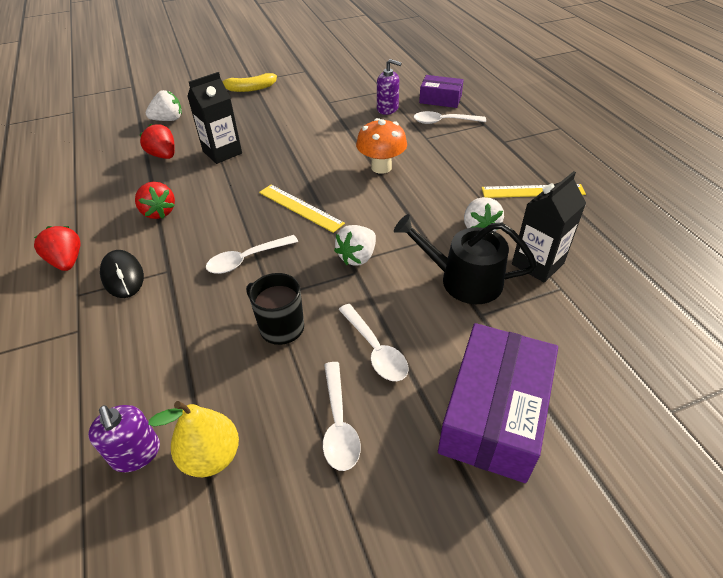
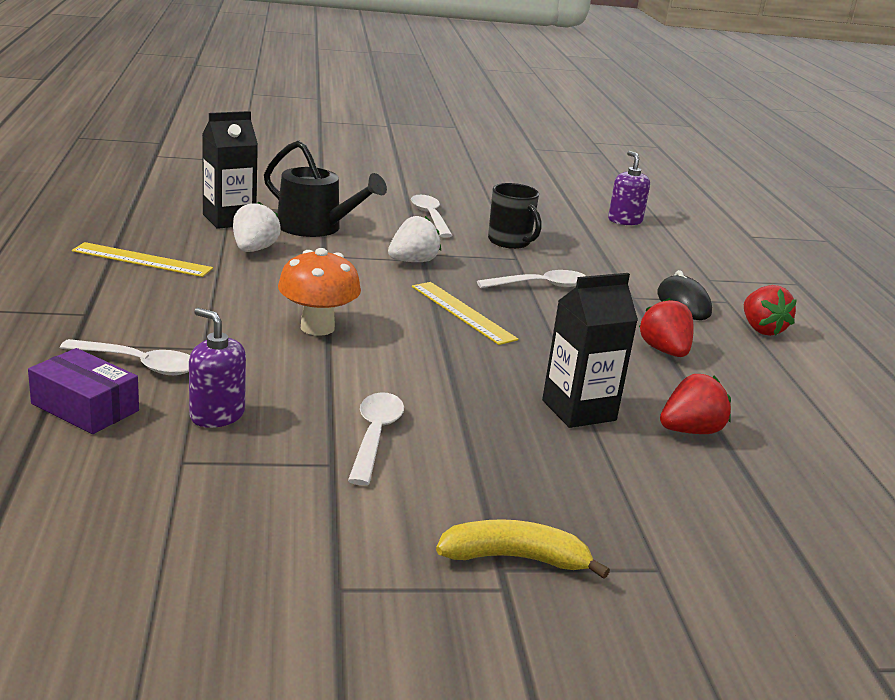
camera: 170 degrees left, 20 degrees down
(163, 155) = (690, 431): red strawberry -> red strawberry turned 90 degrees counterclockwise
(168, 120) = (711, 511): white strawberry -> none
(211, 456) = (569, 210): yellow pear -> none
(339, 424) = (476, 201): white spoon -> white spoon (375, 436)
(493, 413) = (361, 183): purple box -> none

